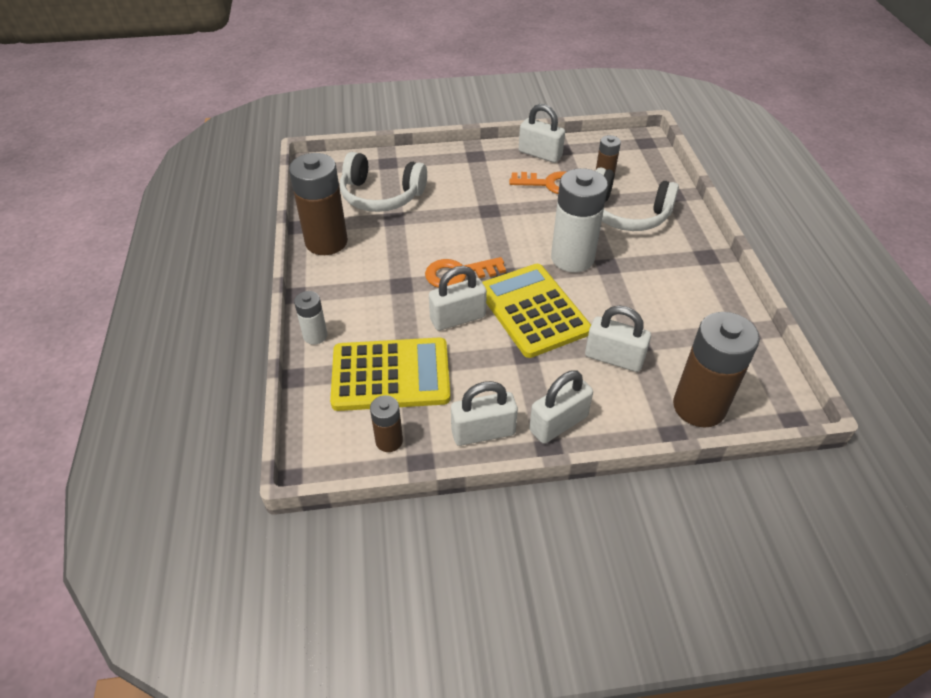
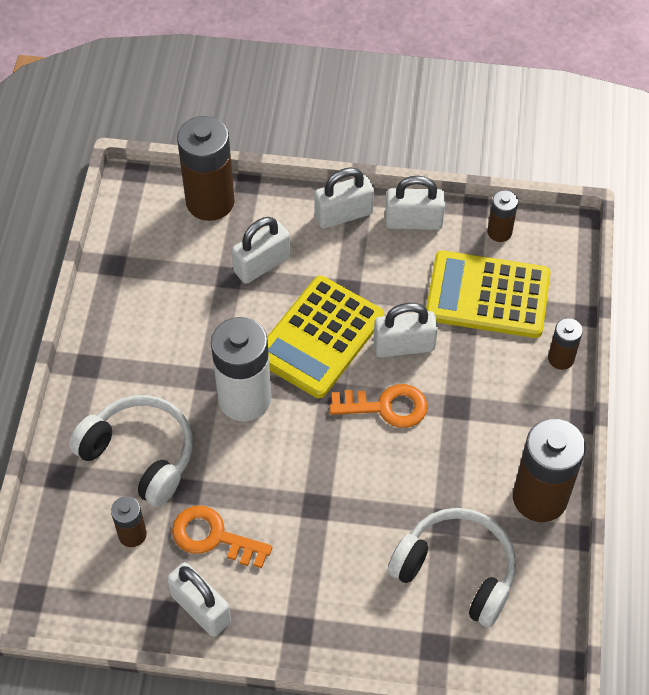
camera: 165 degrees left, 10 degrees up
(315, 336) = (561, 358): white battery -> brown battery
(533, 310) = (319, 337): yellow calculator -> yellow calculator turned 45 degrees clockwise
(614, 358) = (262, 264): white padlock -> white padlock turned 75 degrees counterclockwise

